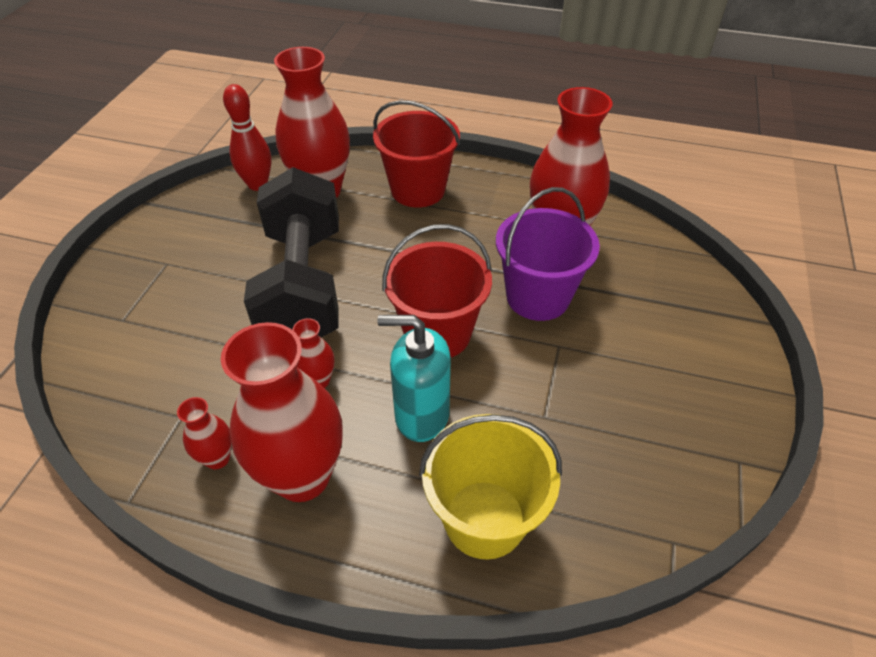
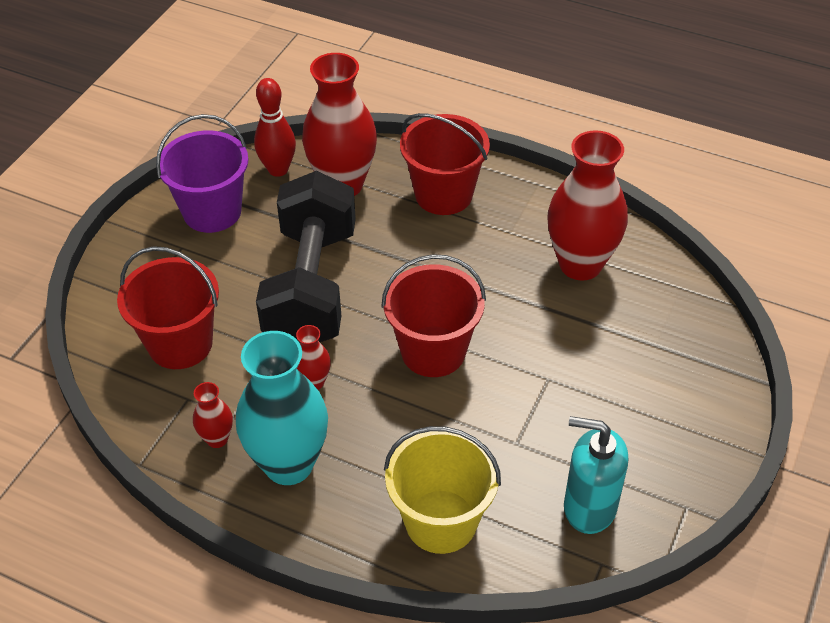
camera: 10 degrees right, 0 degrees up
(170, 359) = (180, 344): none -> red bucket
(302, 476) = (289, 464): red vase -> turquoise vase
(421, 415) = (403, 426): turquoise soap dispenser -> turquoise soap dispenser (589, 507)
(537, 297) = (540, 327): purple bucket -> purple bucket (212, 211)

